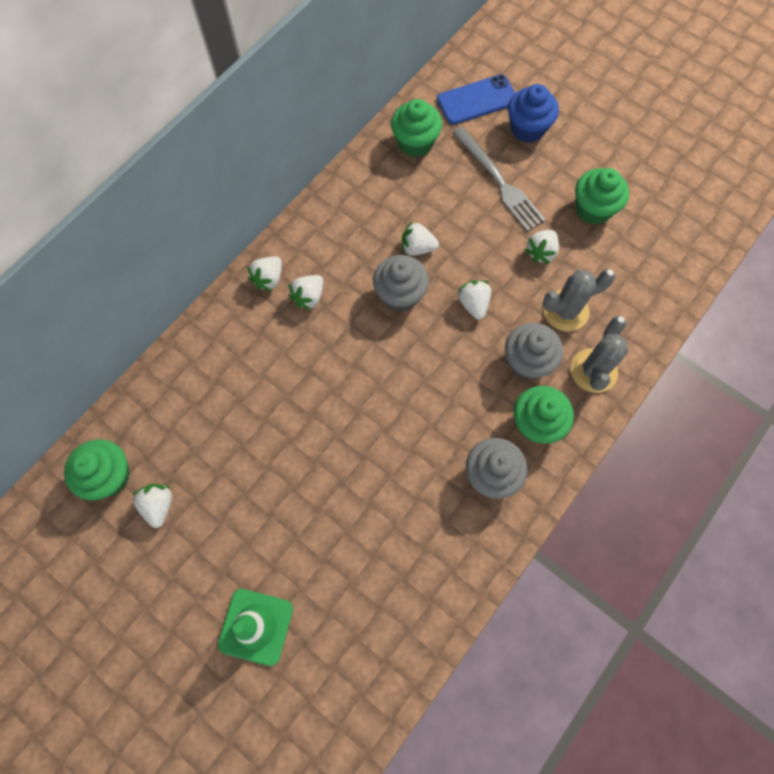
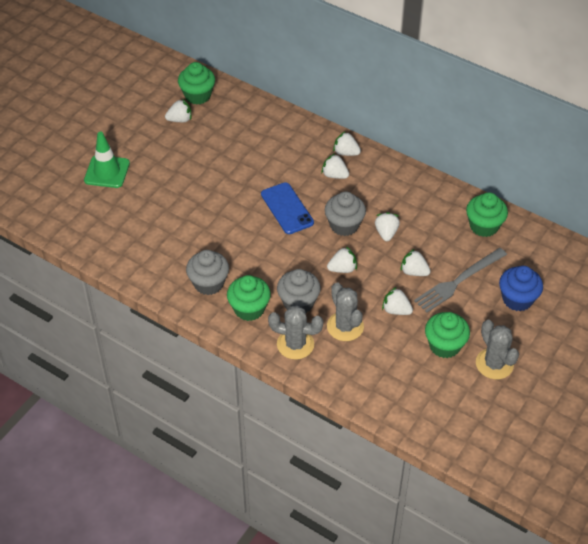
camera: 85 degrees right, 20 degrees down
(477, 100) = (538, 264): blue phone -> blue phone (287, 208)
(482, 225) = (414, 272): none -> white strawberry
(617, 165) = (494, 364): none -> grey cactus

